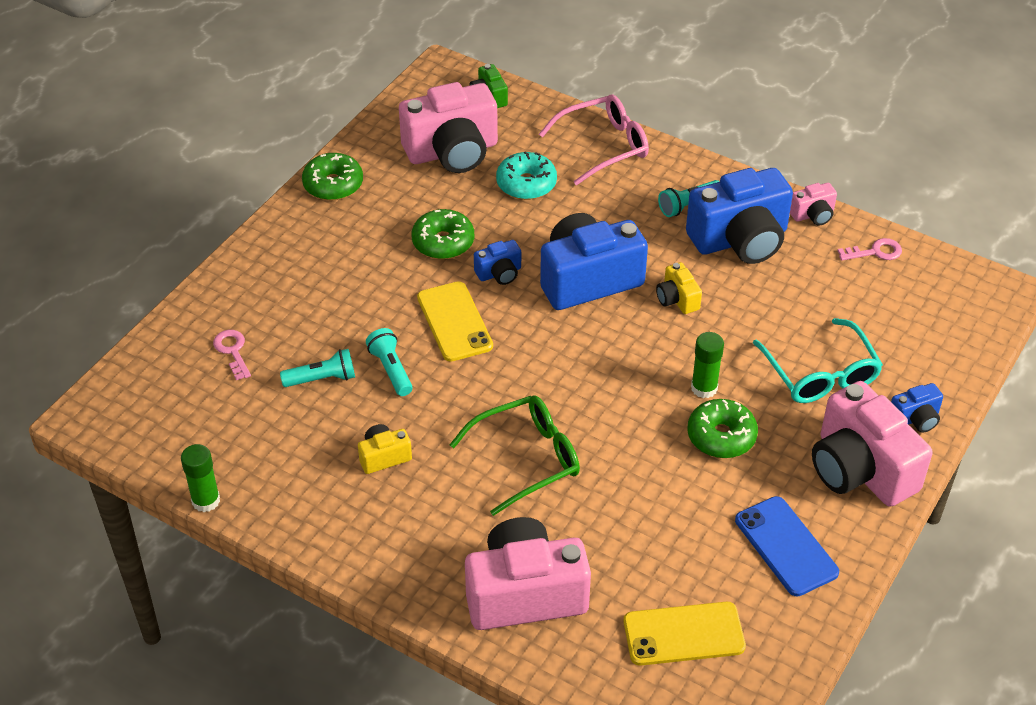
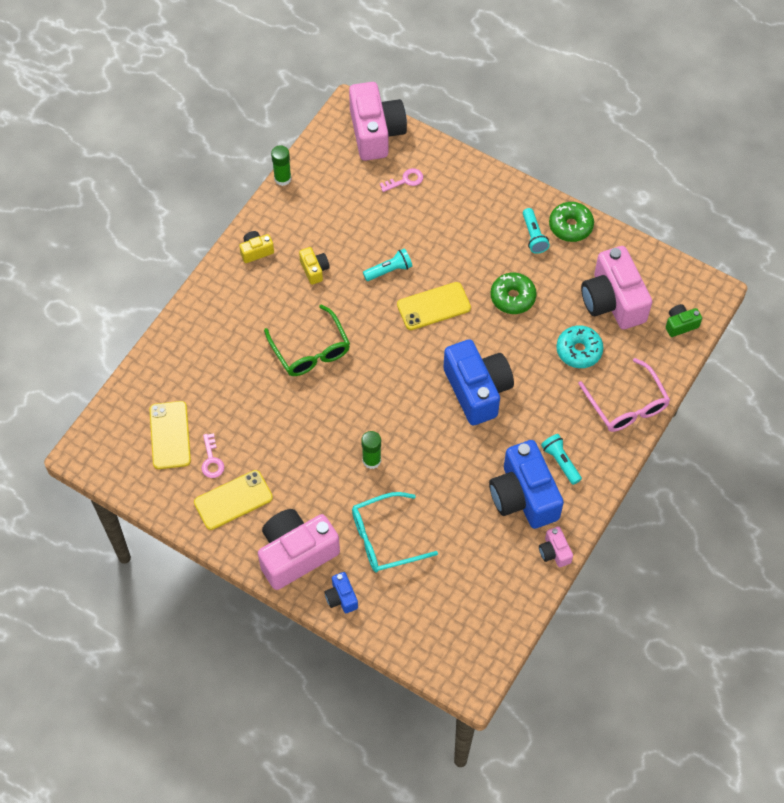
camera: 90 degrees right, 15 degrees up
(322, 379) = (381, 232): turquoise flashlight -> turquoise flashlight (533, 236)
(499, 273) = (482, 333): blue camera -> none
(525, 594) = (205, 349): pink camera -> pink camera (376, 132)
(677, 299) = (458, 448): yellow camera -> yellow camera (256, 251)
(721, 436) = (327, 468): green donut -> none
(786, 546) = (233, 500): blue phone -> yellow phone
(875, 252) = (513, 593): pink key -> pink key (212, 460)

